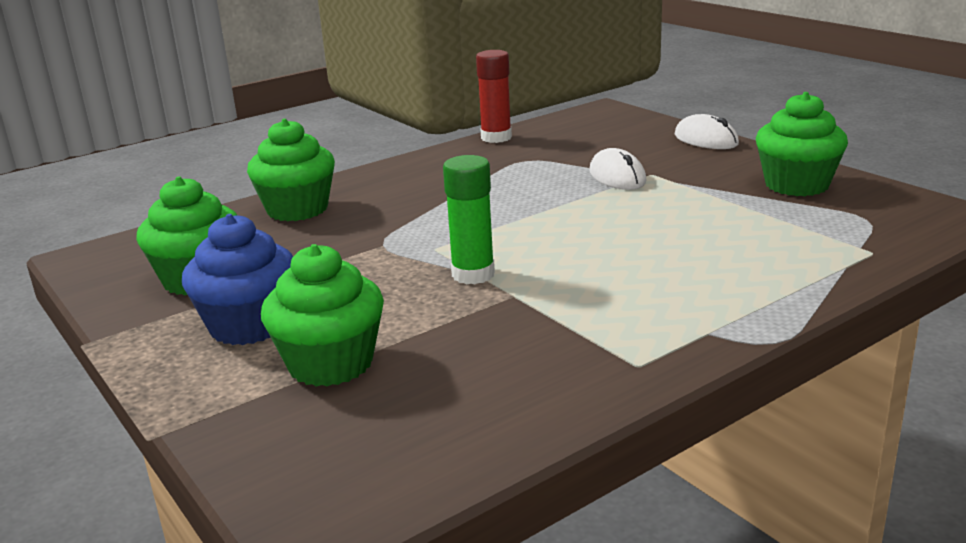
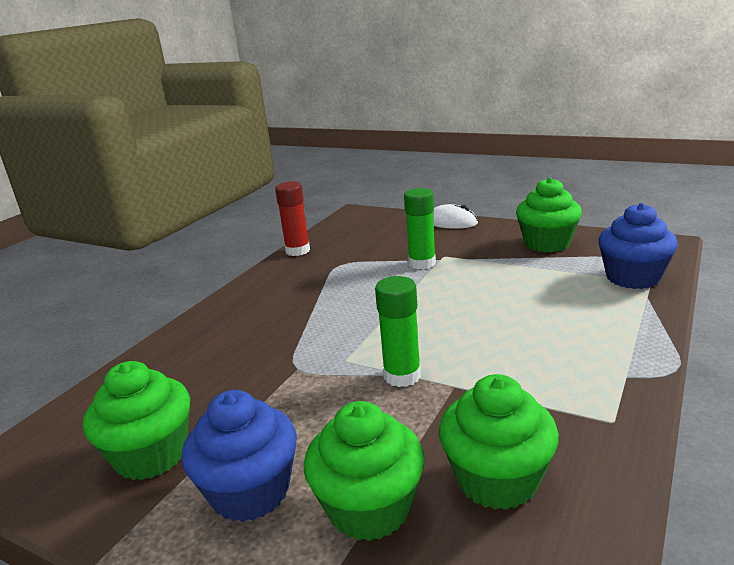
camera: 25 degrees left, 0 degrees up
(297, 209) = (186, 354): green cupcake -> green cupcake (497, 479)
(617, 176) = (422, 263): white mouse -> green glue stick
(857, 243) = (633, 277): none -> blue cupcake

